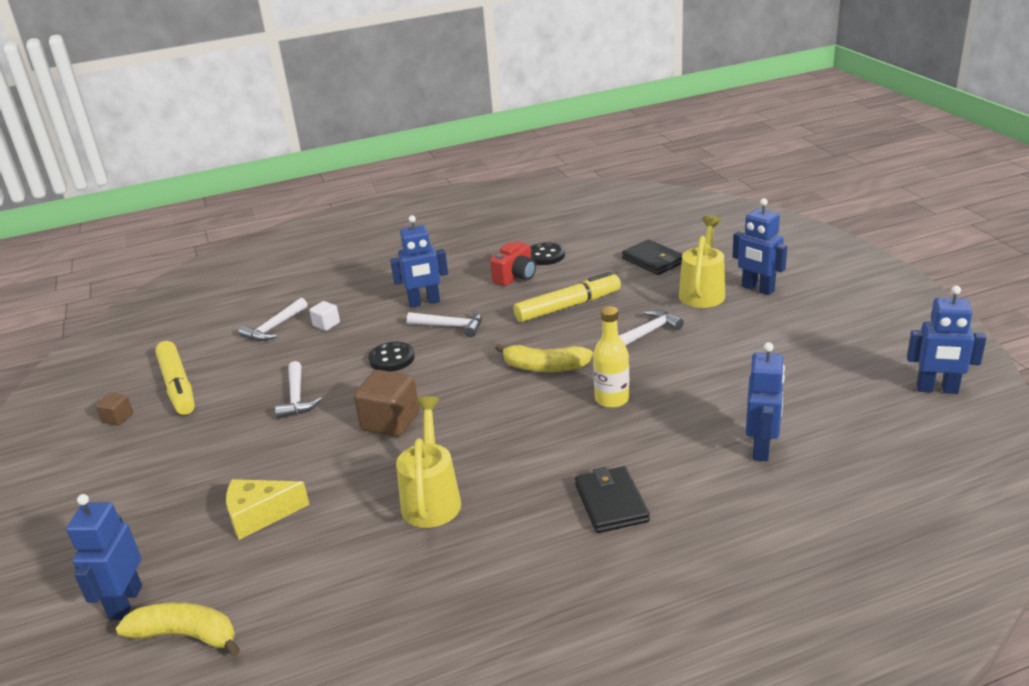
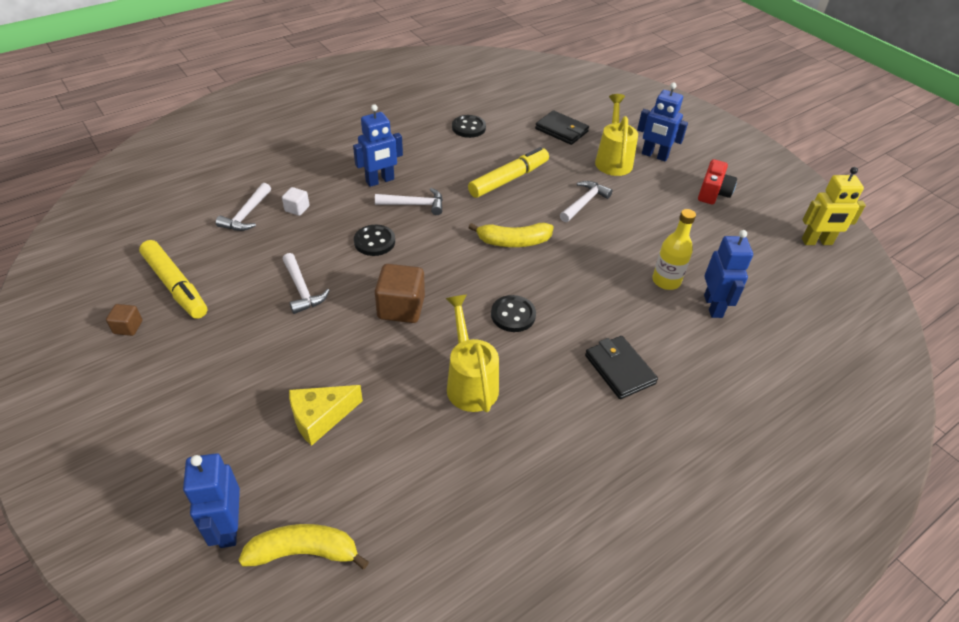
camera: 20 degrees left, 15 degrees up
(510, 438) = (513, 315): none -> black button
(516, 277) = (452, 151): red camera -> red camera (713, 193)
(612, 399) = (581, 269): yellow bottle -> yellow bottle (666, 281)
(937, 389) = (817, 242): blue robot -> yellow robot

